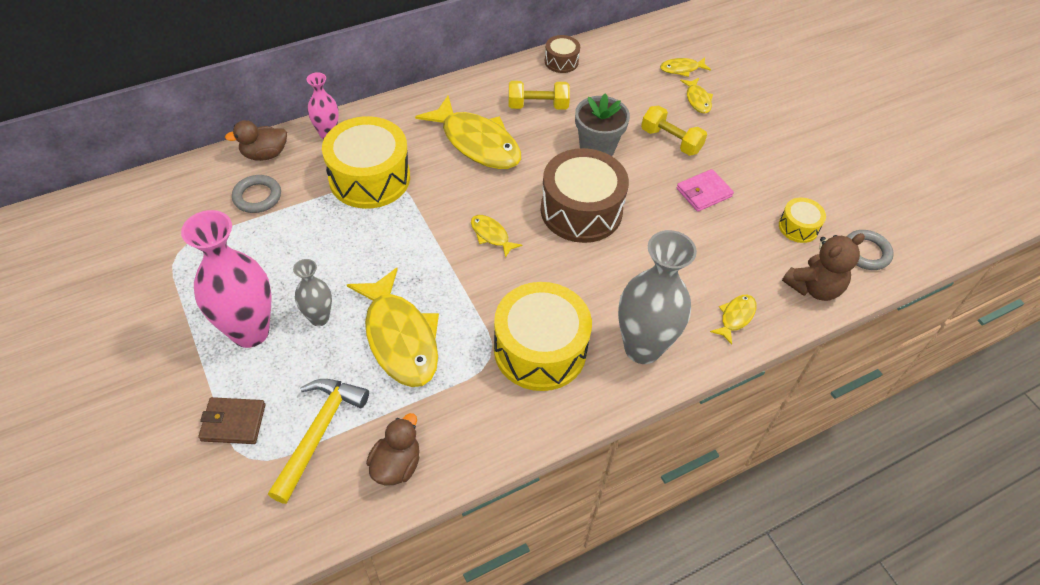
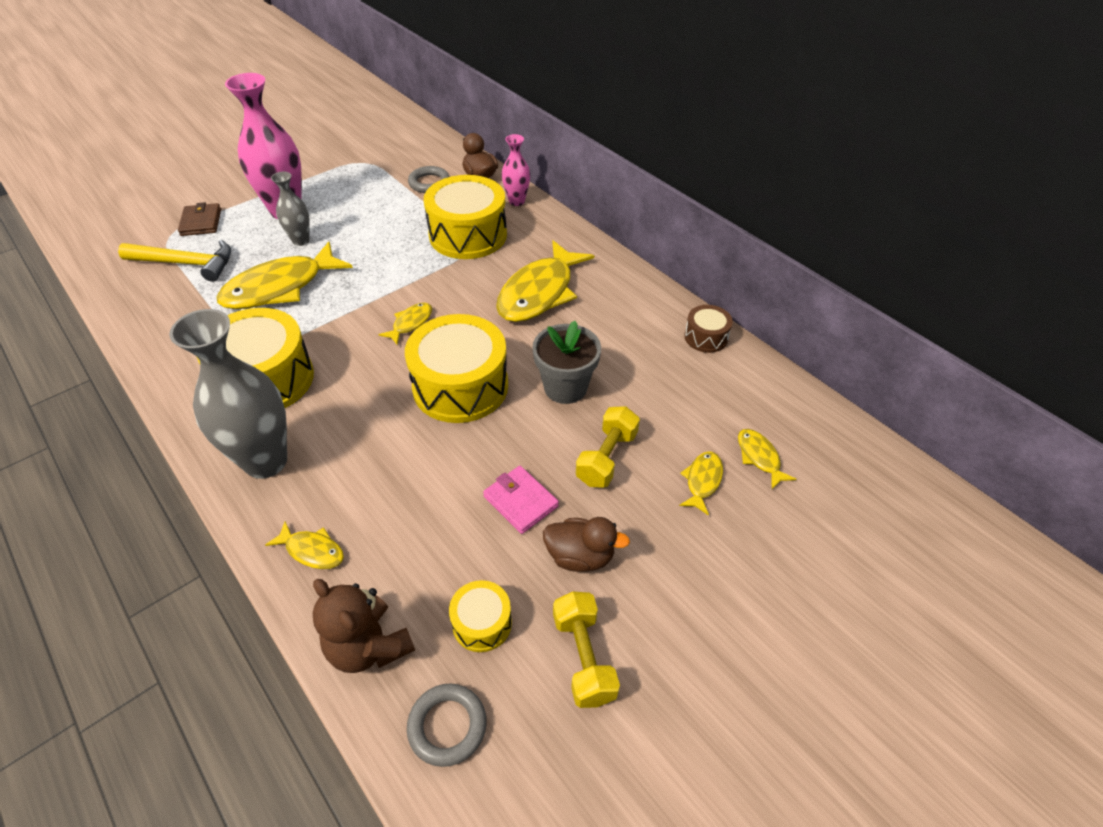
camera: 80 degrees right, 5 degrees down
(396, 465) = (149, 309): brown duck -> brown duck (580, 556)
(538, 106) = (617, 328): yellow dumbbell -> yellow dumbbell (583, 657)
(581, 210) = (460, 386): brown drum -> yellow drum
(697, 100) = (702, 481): yellow fish -> yellow fish turned 135 degrees clockwise

